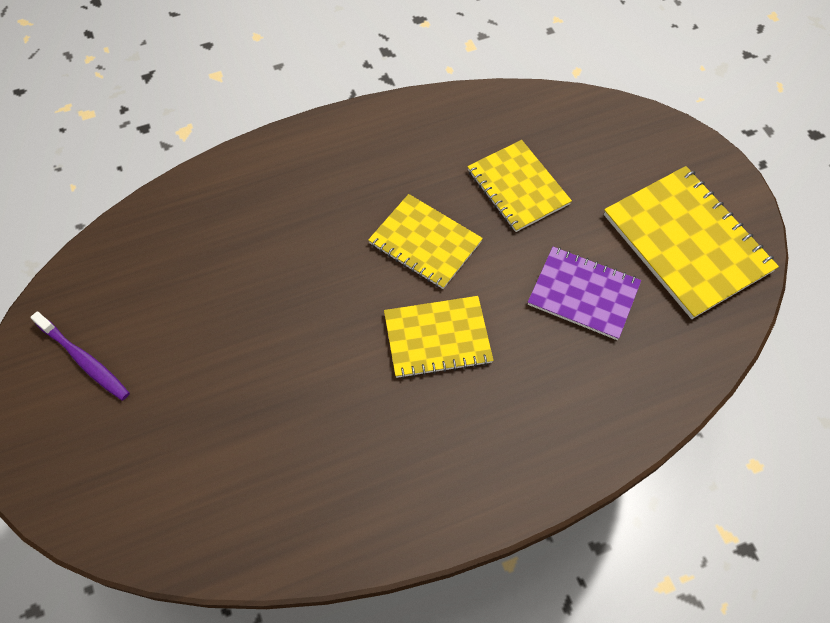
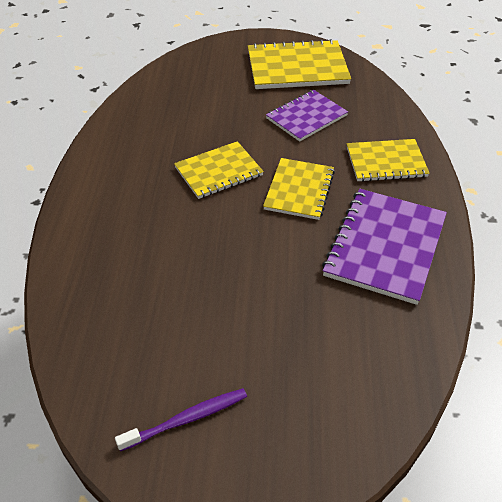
camera: 65 degrees left, 15 degrees down
(387, 467) = (385, 246): none -> purple notebook
(518, 187) = (206, 116): yellow notebook -> yellow notebook (386, 162)

